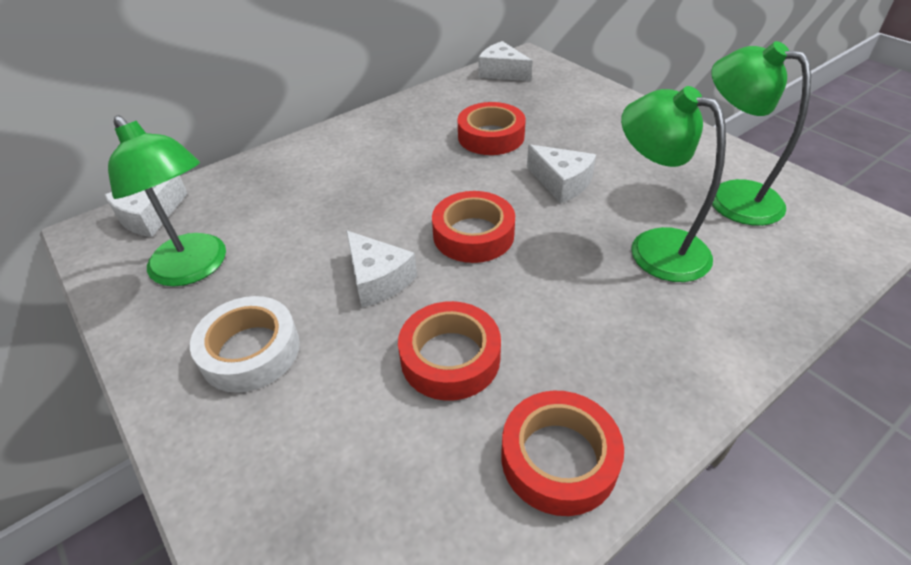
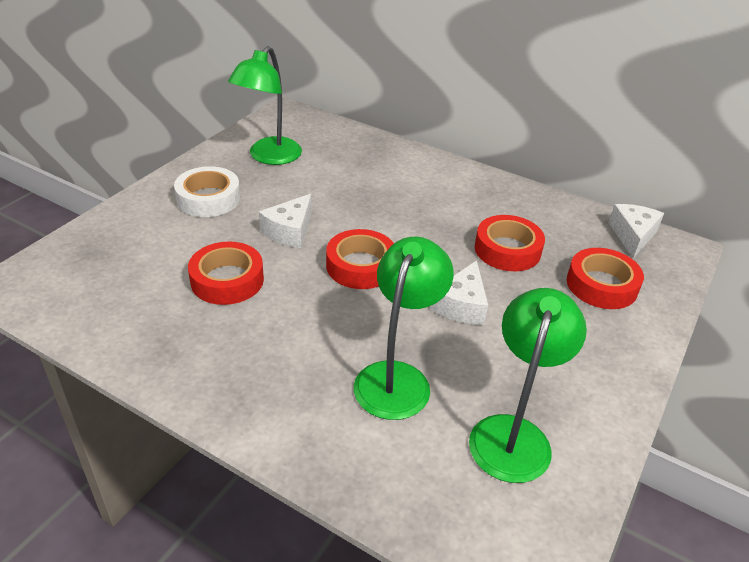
camera: 65 degrees right, 5 degrees down
(150, 216) = (309, 125): white cheese -> none
(559, 458) = (155, 345): red tape -> red tape (601, 285)

